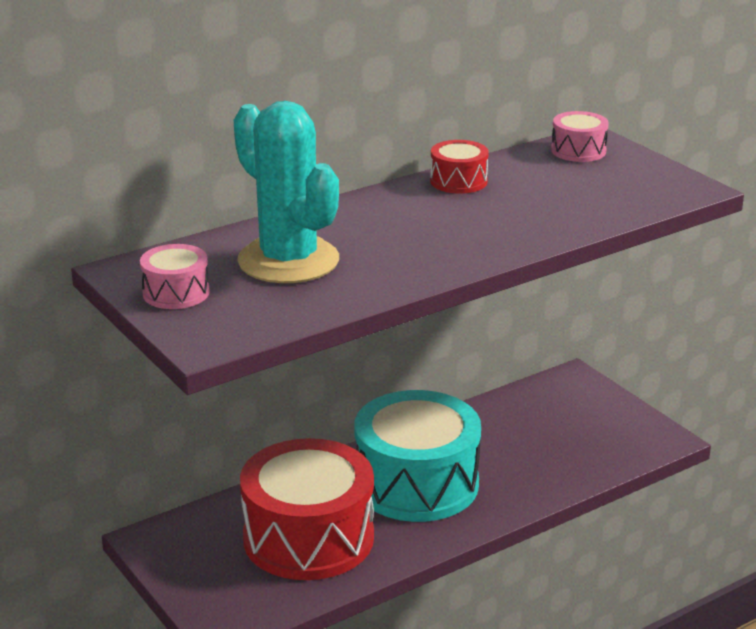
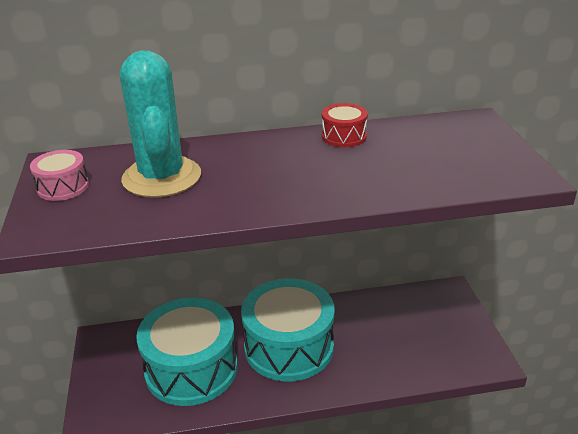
camera: 25 degrees right, 5 degrees up
(308, 538) = (191, 368): red drum -> turquoise drum
(578, 151) = (458, 127): pink drum -> none

